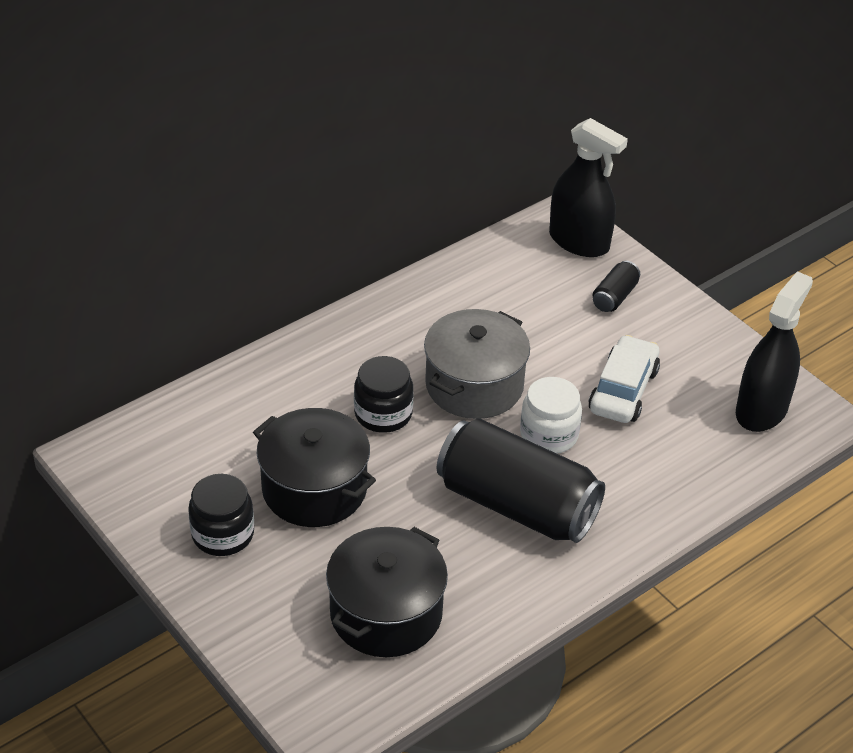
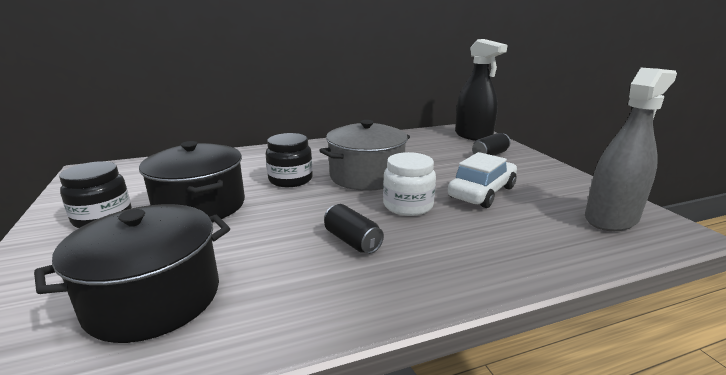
camera: 20 degrees right, 20 degrees down
(517, 505) = (352, 241): black can -> black can, size x0.42
(761, 410) = (611, 218): black spray bottle -> grey spray bottle

